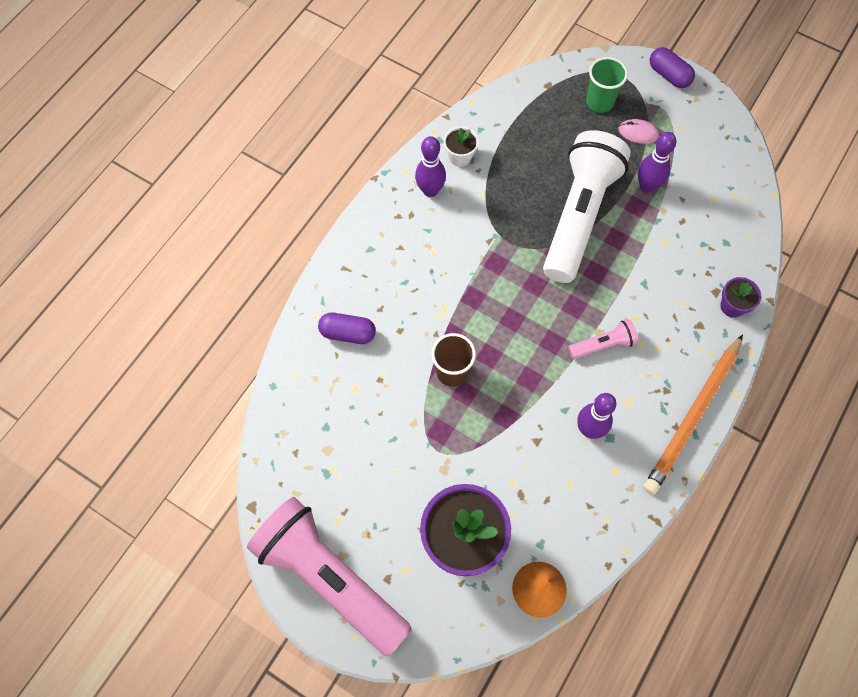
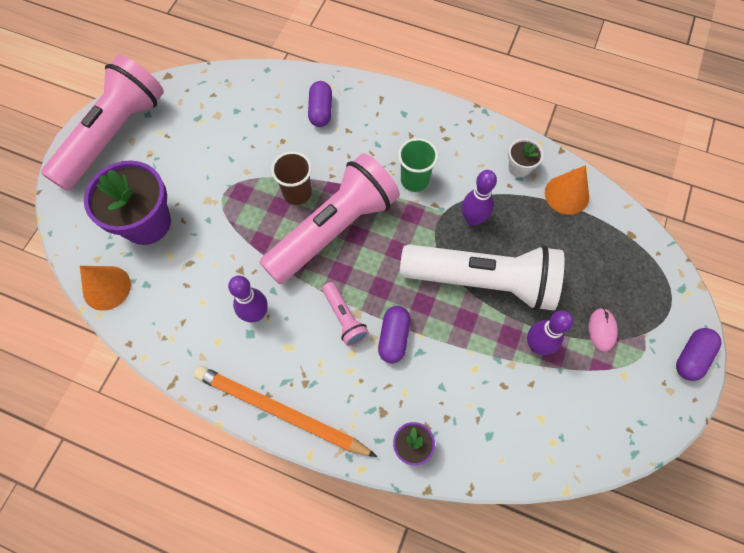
camera: 80 degrees right, 0 degrees up
(430, 190) = (475, 149): purple bowling pin -> purple bowling pin (472, 219)
(497, 124) = (566, 194): none -> orange cone
(502, 341) = (333, 229): none -> pink flashlight
(599, 102) = (628, 287): green cup -> green cup (414, 180)
(628, 303) = (393, 337): none -> purple capsule

